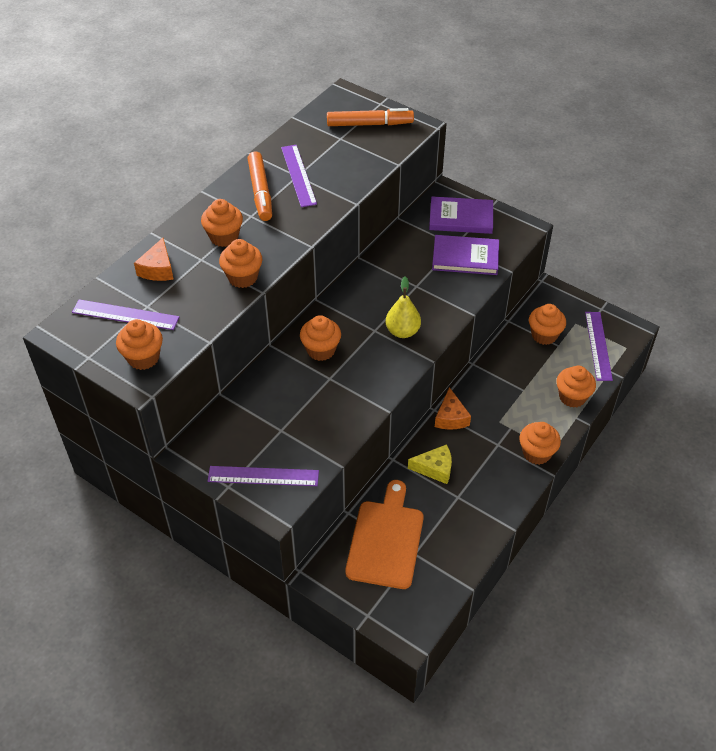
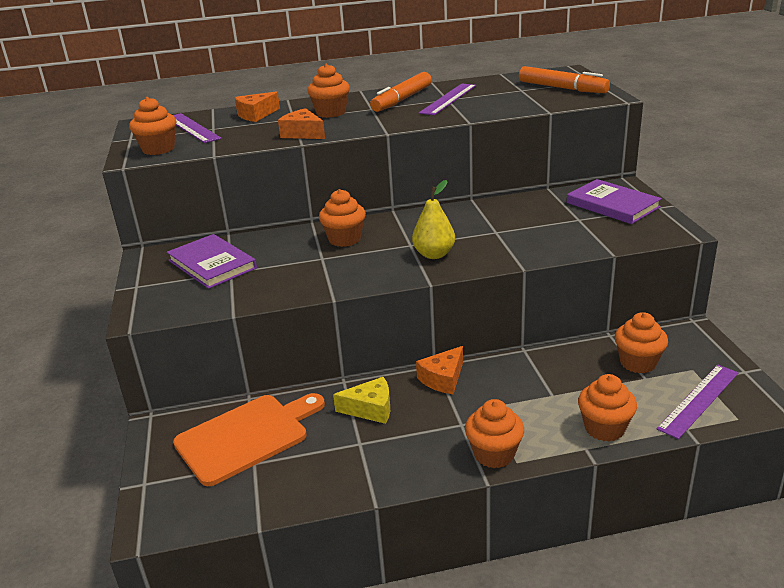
camera: 45 degrees right, 20 degrees down
(243, 277) = (303, 134): orange cupcake -> orange cheese
(263, 476) = (168, 292): purple ruler -> none
(435, 468) = (370, 409): yellow cheese -> yellow cheese turned 45 degrees counterclockwise
(465, 257) = (576, 230): purple book -> purple book (212, 264)

